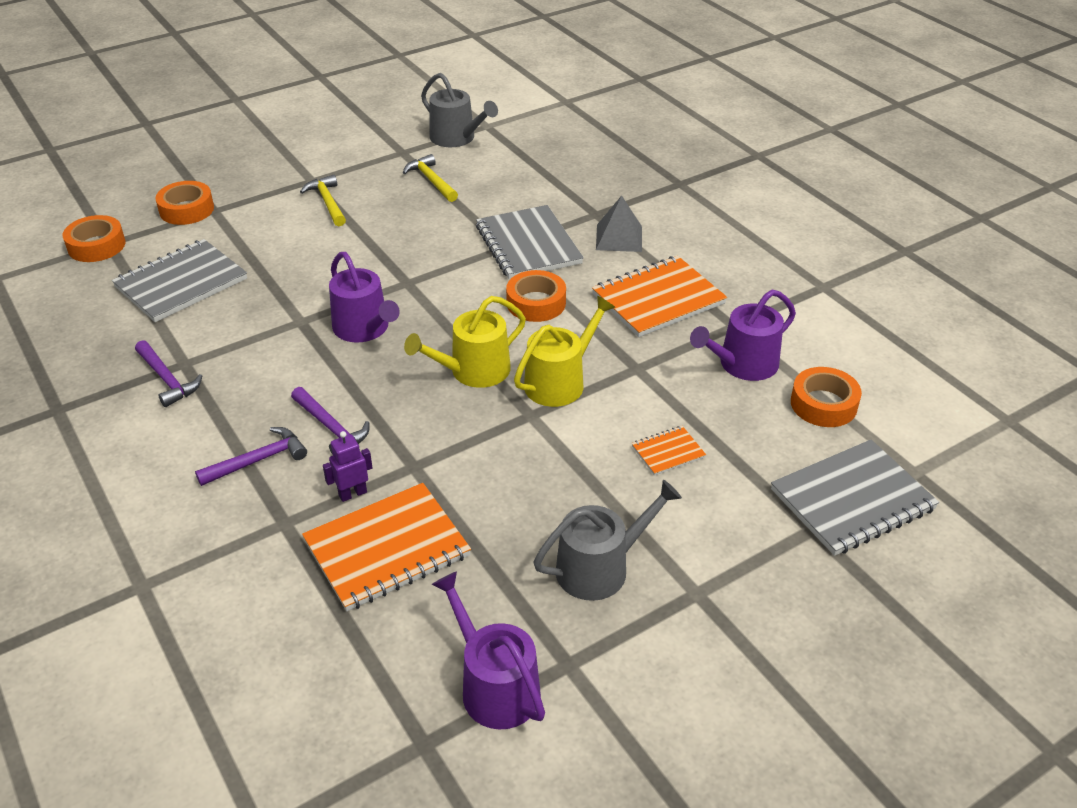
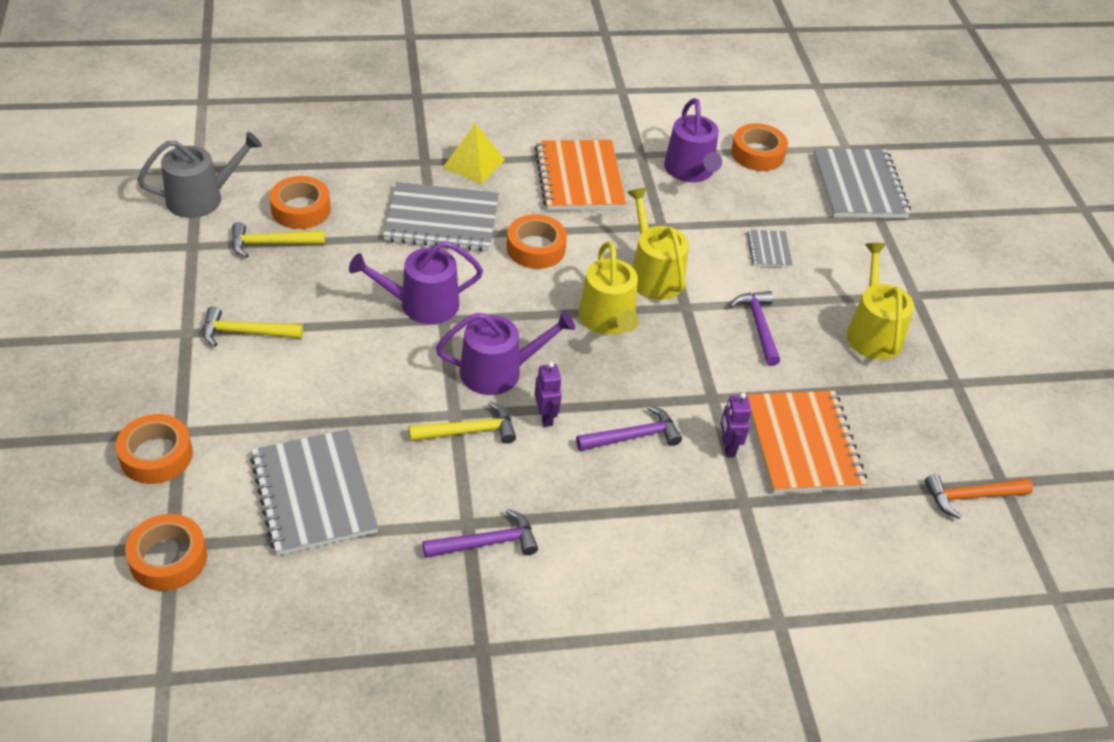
camera: 70 degrees left, 5 degrees up
(257, 460) = (652, 500): purple hammer -> purple hammer (758, 326)
(285, 334) = (468, 431): none -> yellow hammer
(326, 370) = (546, 417): none -> purple robot
(384, 716) = (971, 497): none -> orange hammer
(481, 179) = (300, 209): none -> orange tape
(494, 686) = (963, 427): purple watering can -> purple watering can (421, 304)
(600, 568) = (872, 332): grey watering can -> yellow watering can
(619, 238) = (473, 163): grey pyramid -> yellow pyramid
(668, 452) = (769, 250): orange notebook -> grey notebook

